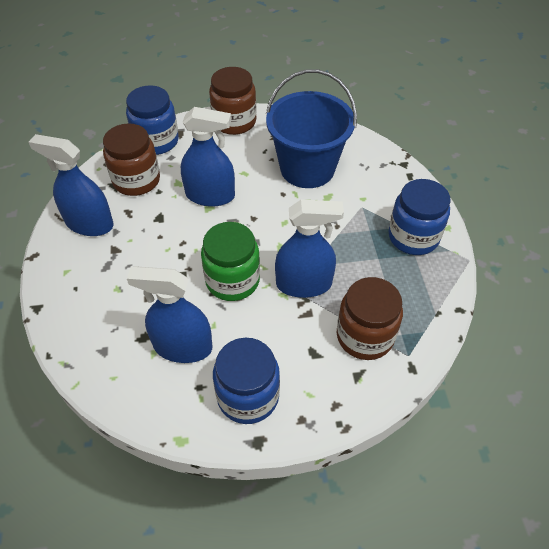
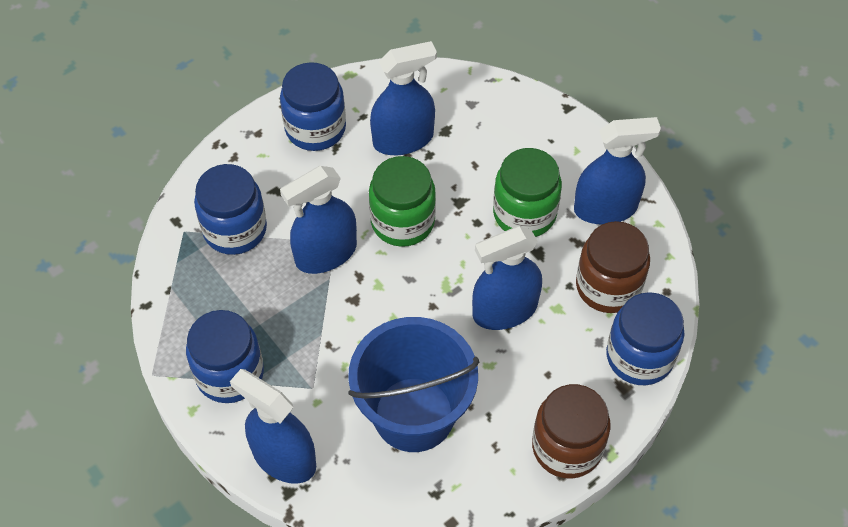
camera: 150 degrees right, 5 degrees up
(144, 245) = (524, 213): none -> green jar
(365, 336) = (235, 229): brown jar -> blue jar
(398, 180) = (284, 457): none -> blue spray bottle

